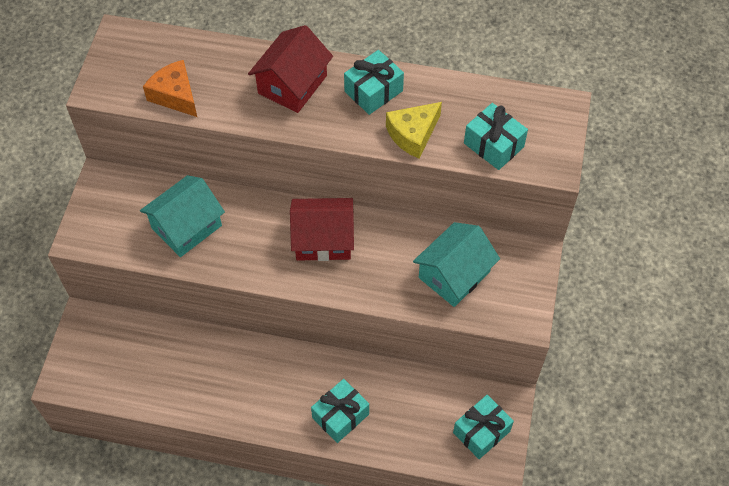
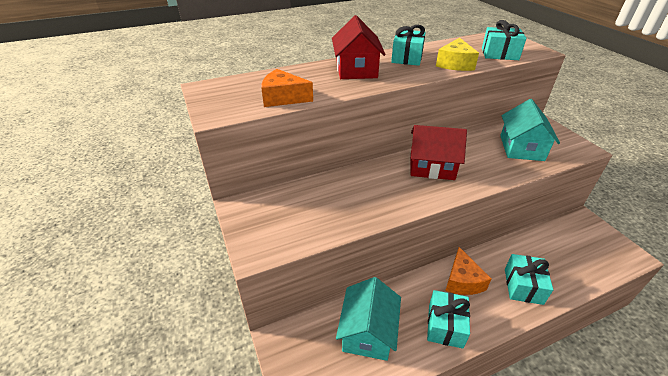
camera: 35 degrees left, 20 degrees down
(186, 227) = (336, 202): turquoise house -> turquoise house (368, 332)
(289, 372) = (462, 280): none -> orange cheese
(323, 239) = (432, 166): red house -> red house turned 45 degrees clockwise
(481, 432) = (598, 243): turquoise gift -> turquoise gift (445, 326)

